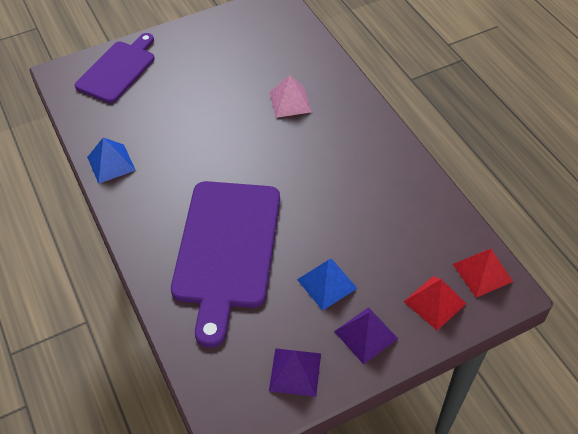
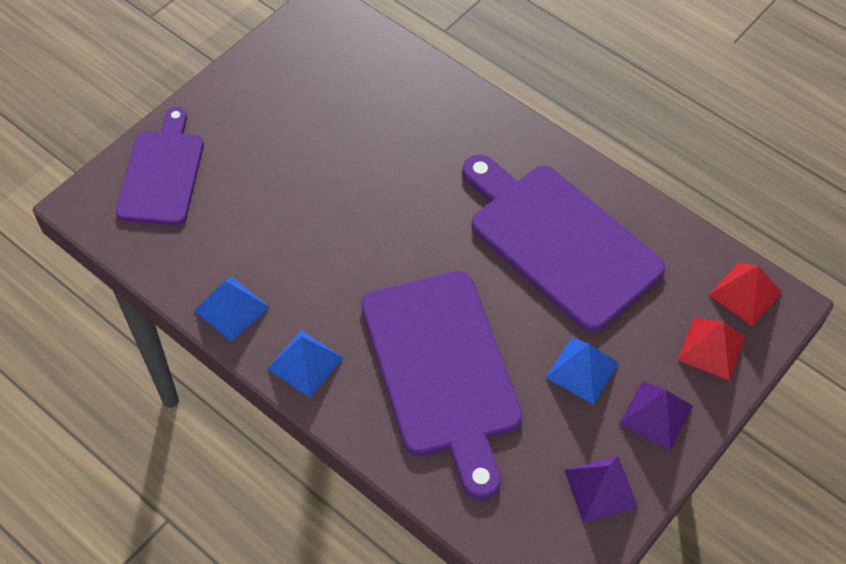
camera: 25 degrees left, 5 degrees up
(137, 213) = (305, 363): none -> blue pyramid
(290, 102) = (415, 148): pink pyramid -> none
(358, 191) = (559, 241): none -> purple cutting board

